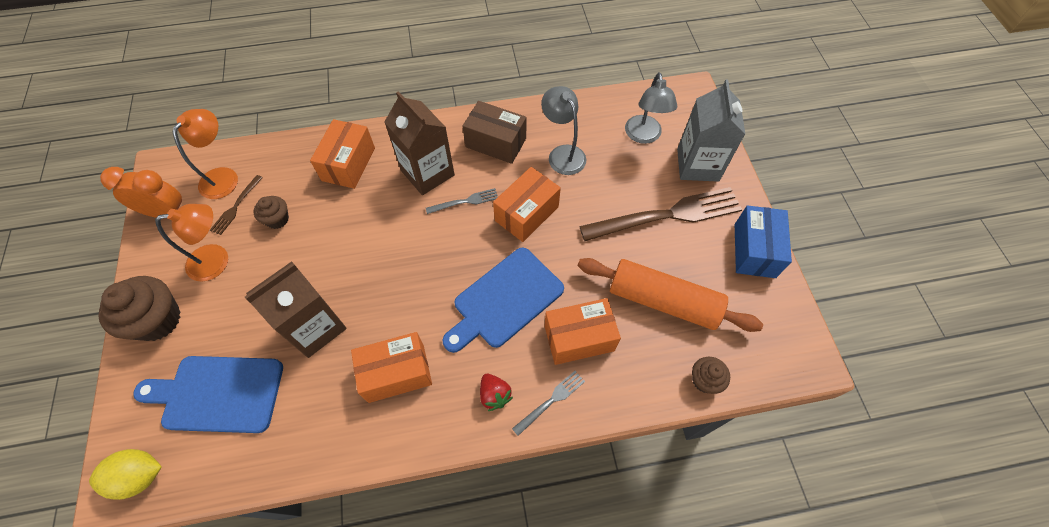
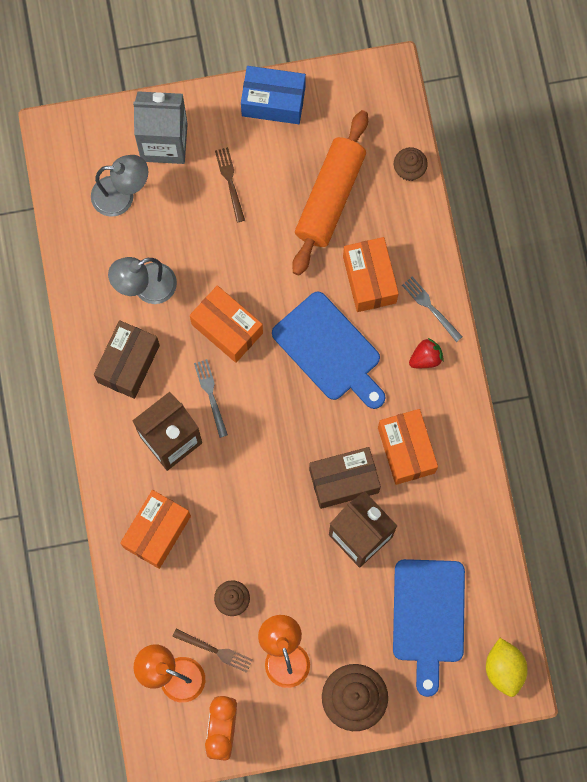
camera: 90 degrees left, 15 degrees up
(348, 164) = (157, 532): orange box -> orange box turned 75 degrees counterclockwise
(372, 312) = (343, 481): none -> brown box
(668, 215) = (230, 181): brown fork -> brown fork, size x0.45

